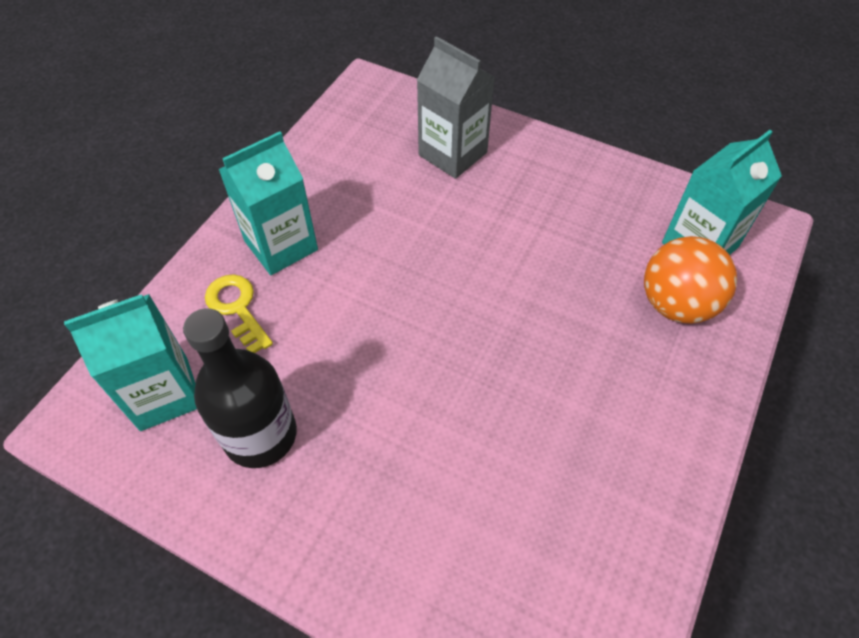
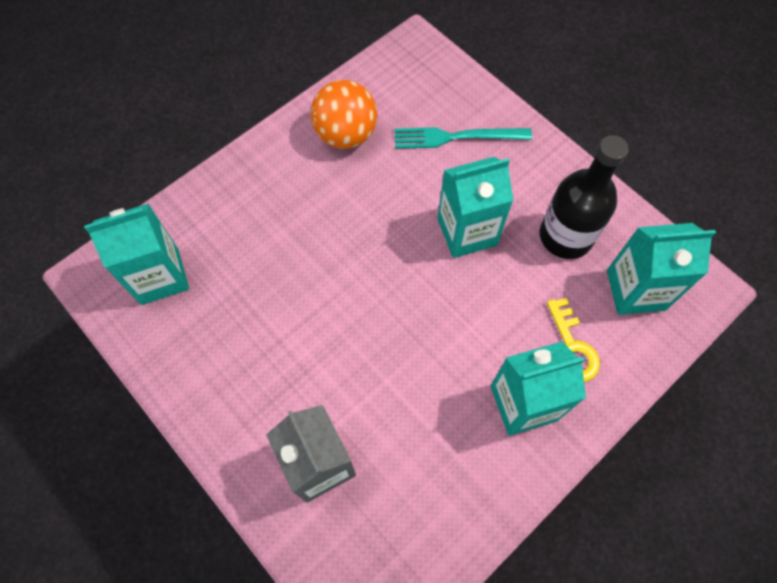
camera: 160 degrees left, 10 degrees up
(390, 399) = (467, 231): none -> turquoise carton
(451, 540) = (456, 137): none -> turquoise fork
(676, 304) = (218, 233): orange ball -> orange ball (346, 134)

